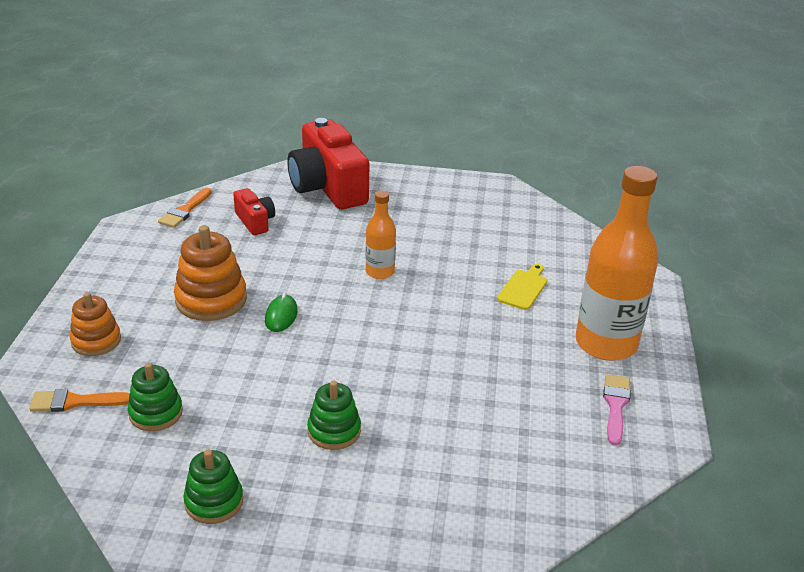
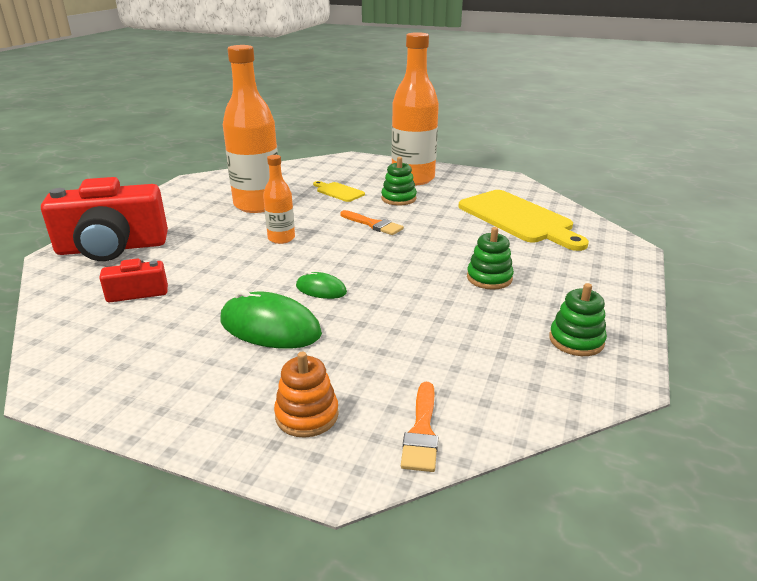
camera: 75 degrees left, 5 degrees down
(156, 413) = (452, 370): green stacking toy -> green stacking toy (398, 198)
(185, 211) = (64, 338): orange brush -> orange brush (373, 224)
(211, 300) = (270, 327): orange stacking toy -> green mouse
(456, 240) = (257, 205): none -> orange bottle
(515, 454) = (518, 219): none -> yellow cutting board
(615, 405) = (474, 185): pink brush -> none

